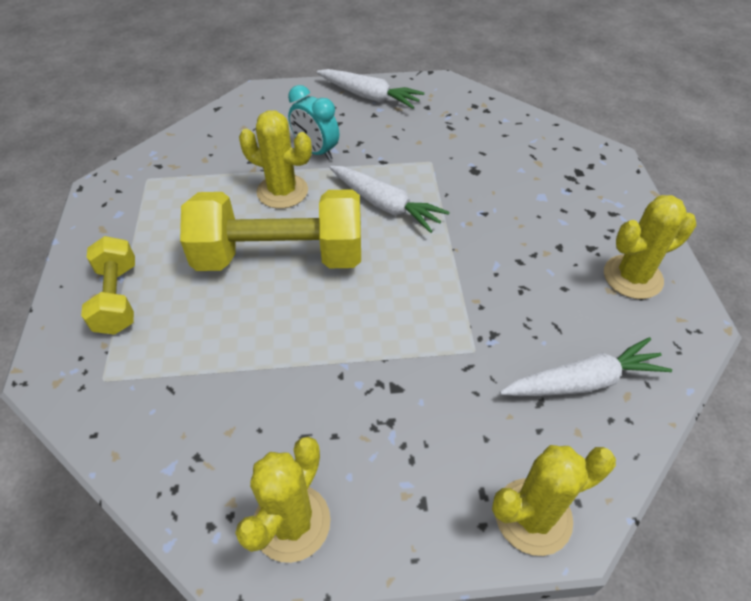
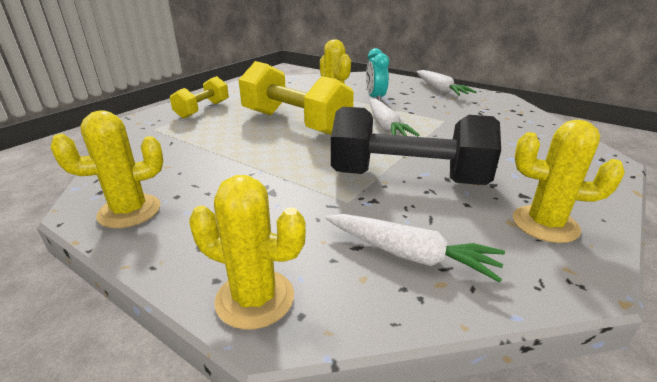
camera: 40 degrees right, 20 degrees down
(489, 282) = (407, 178): none -> black dumbbell

